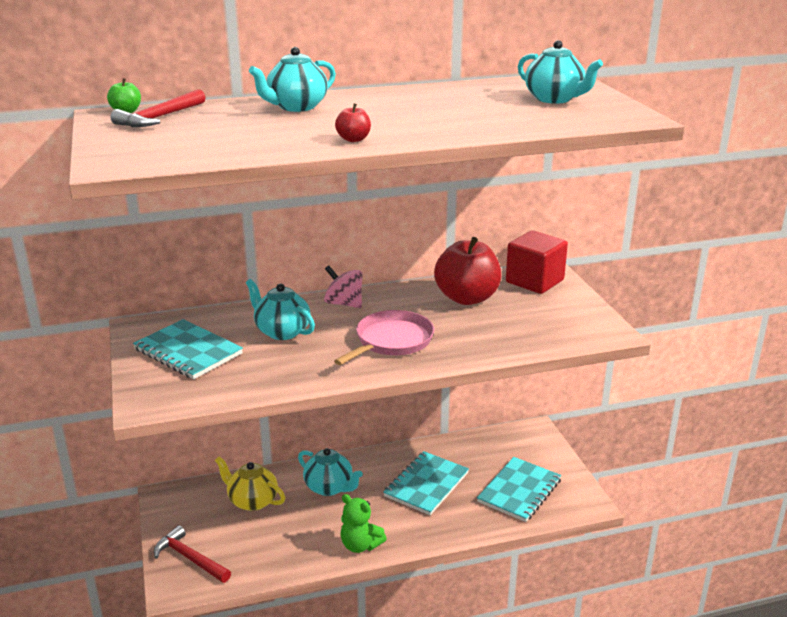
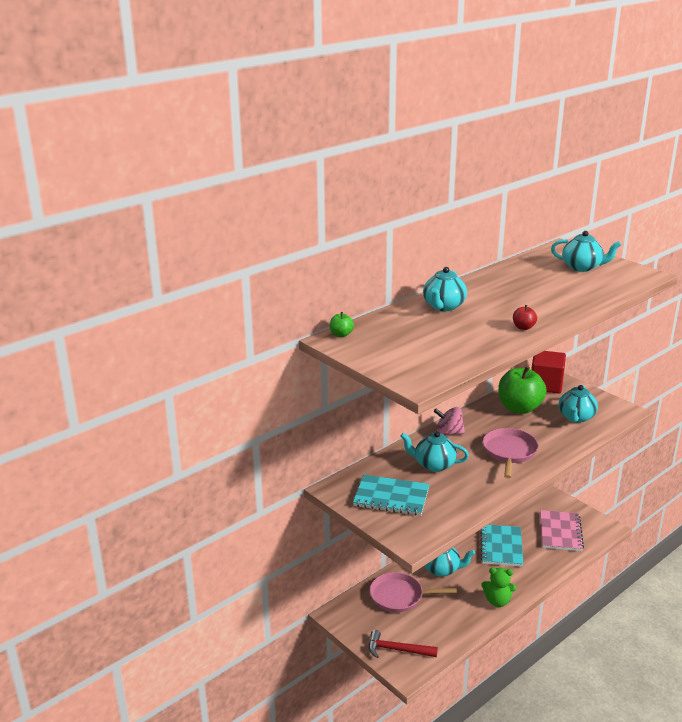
camera: 25 degrees left, 0 degrees up
(159, 117) = (373, 335): red hammer -> none
(252, 501) = (399, 596): yellow teapot -> pink pan
(467, 298) = (519, 408): red apple -> green apple
(519, 491) = (560, 532): turquoise notebook -> pink notebook
(529, 325) = (576, 417): none -> turquoise teapot

